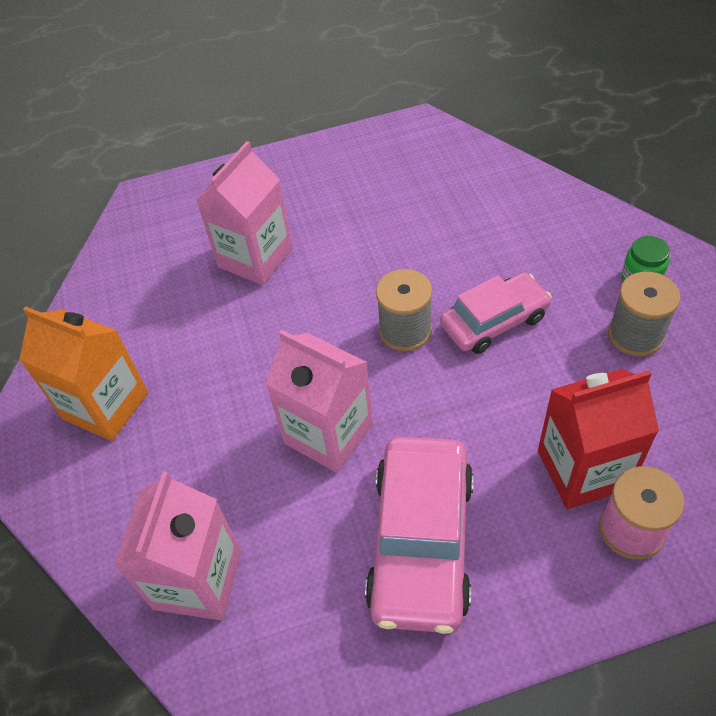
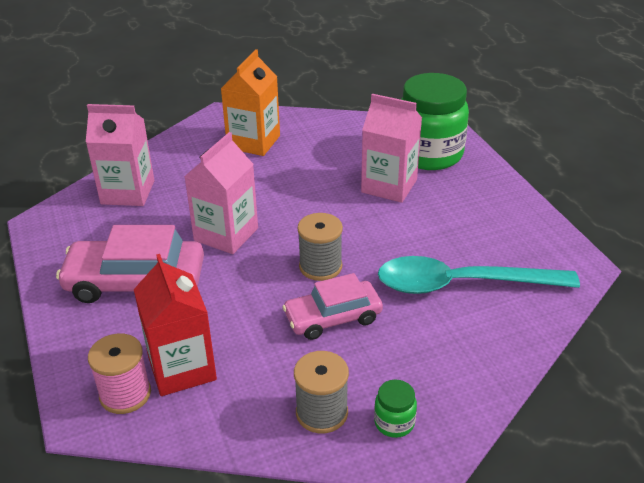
camera: 80 degrees right, 15 degrees down
(197, 216) = (429, 154): none -> green jar
(443, 211) = (462, 284): none -> turquoise spoon
(494, 321) = (333, 317): pink car -> pink car turned 105 degrees clockwise

